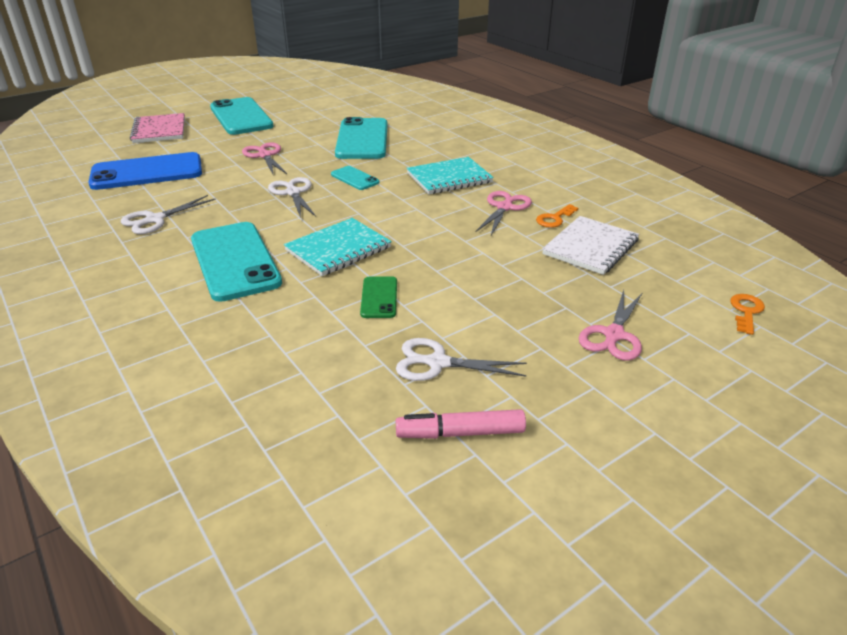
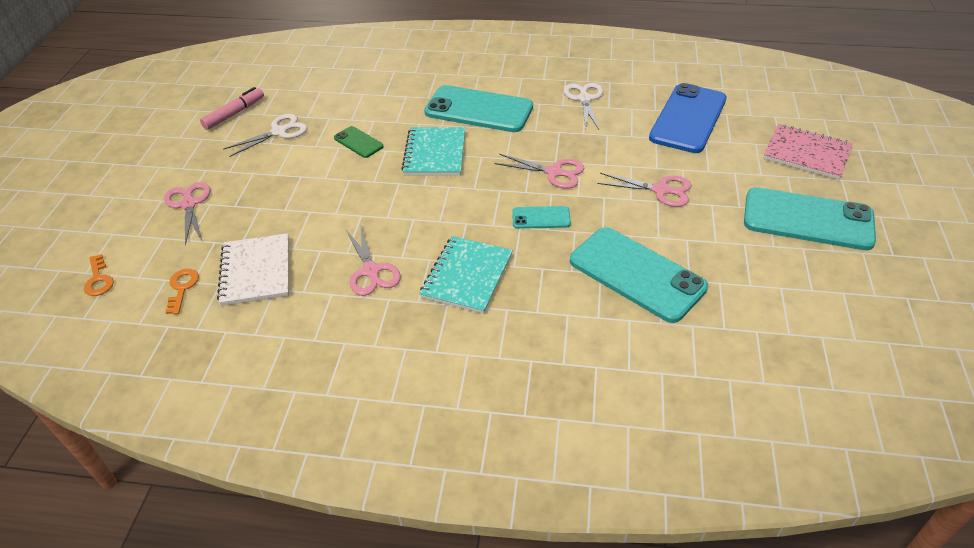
camera: 135 degrees right, 10 degrees up
(293, 192) = (554, 172): white scissors -> pink scissors
(554, 219) = (314, 286): orange key -> orange key (182, 288)

